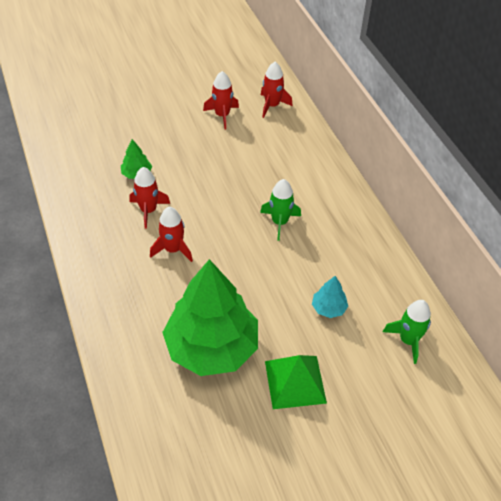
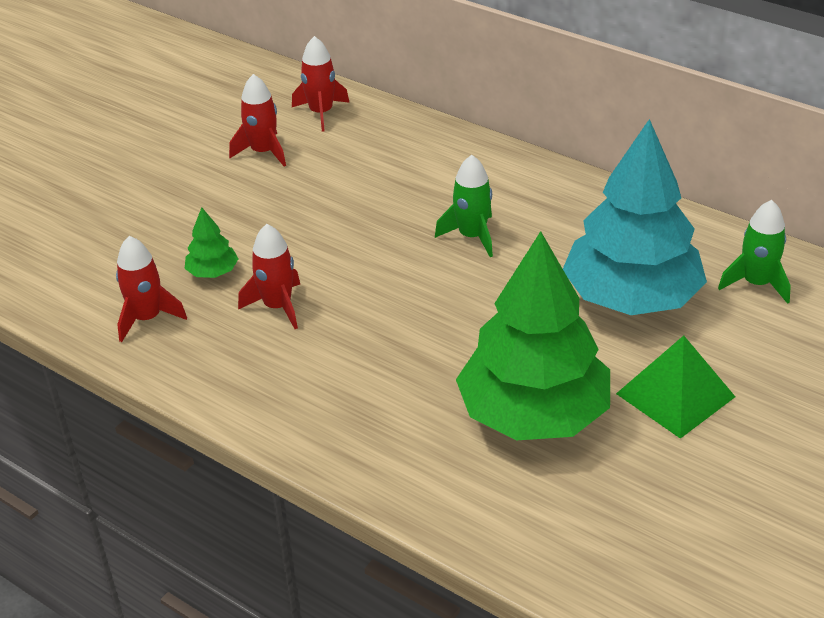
camera: 30 degrees left, 10 degrees down
(173, 249) = (362, 334): red rocket -> red rocket (147, 318)
(328, 308) = (631, 298): turquoise tree -> turquoise tree, size x2.49

